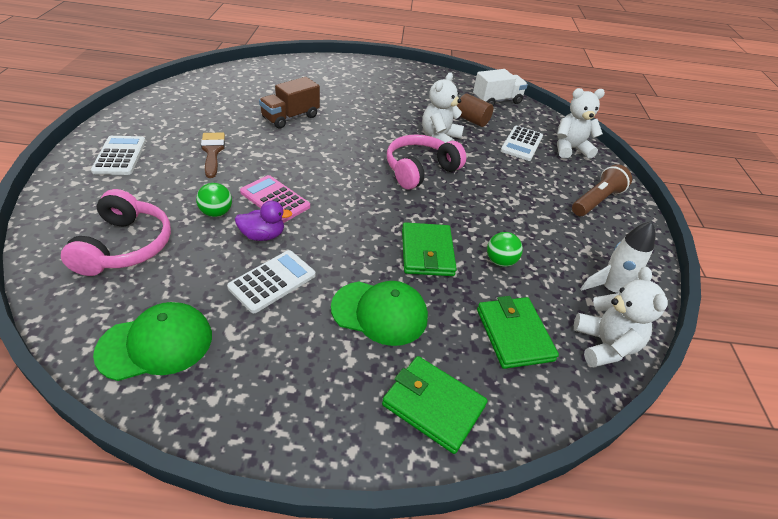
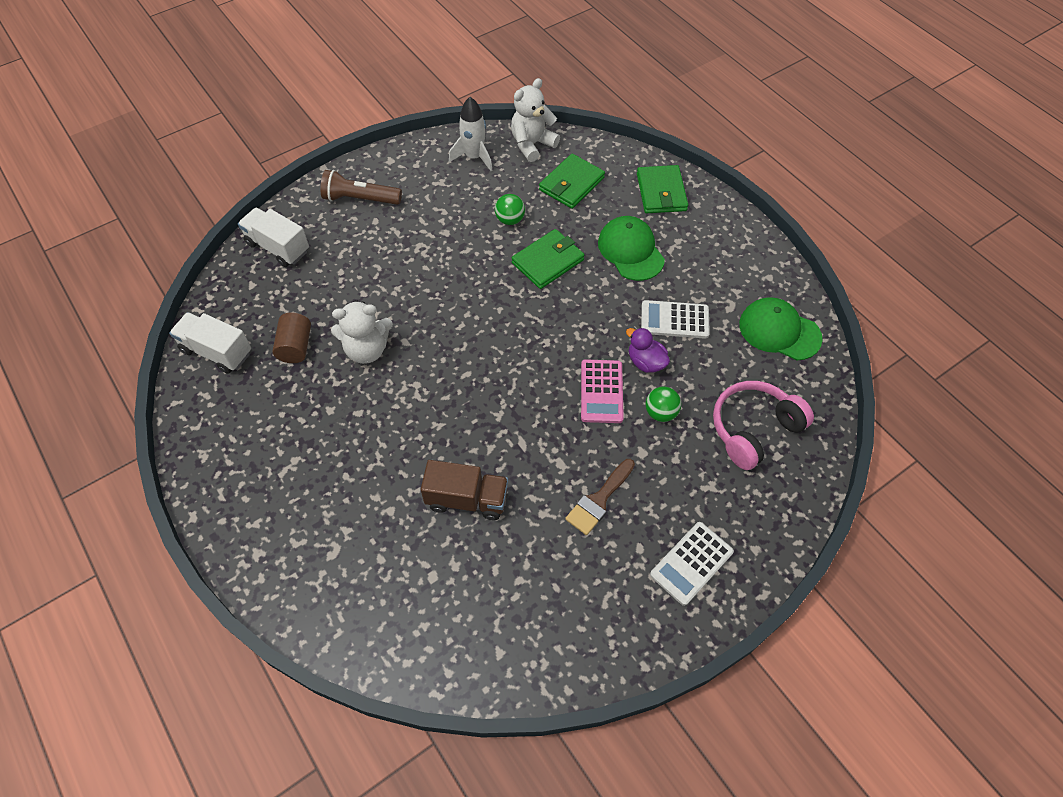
camera: 125 degrees left, 15 degrees up
(420, 170) = (444, 329): pink headphones -> none
(521, 144) = (307, 285): white calculator -> none
(570, 149) = (278, 247): white teddy bear -> white truck

